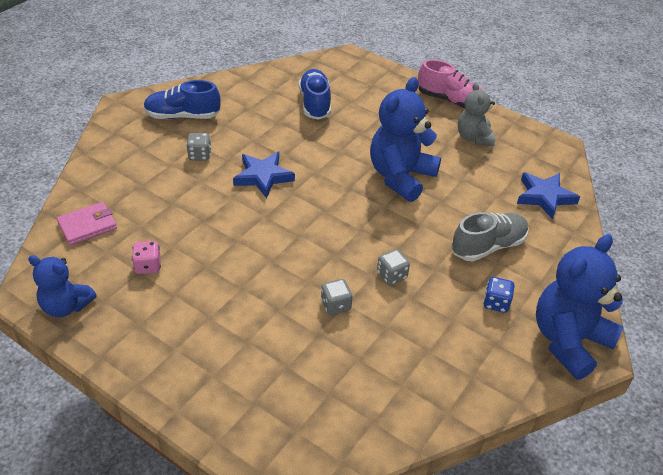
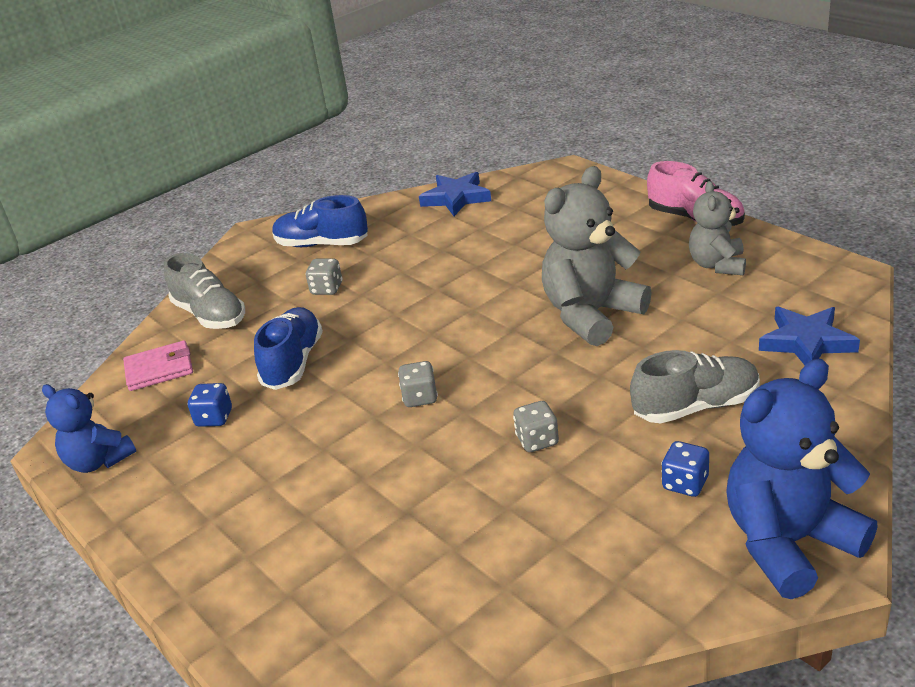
camera: 20 degrees right, 10 degrees down
(112, 178) = (210, 315): none -> grey shoe
(148, 266) = (214, 418): pink dice -> blue dice
(263, 176) = (400, 314): blue star -> blue star (456, 198)
(315, 103) = (500, 227): blue shoe -> blue shoe (293, 362)
(335, 305) = (444, 476): grey dice -> grey dice (420, 398)
(400, 177) = (591, 315): blue teddy bear -> grey teddy bear

